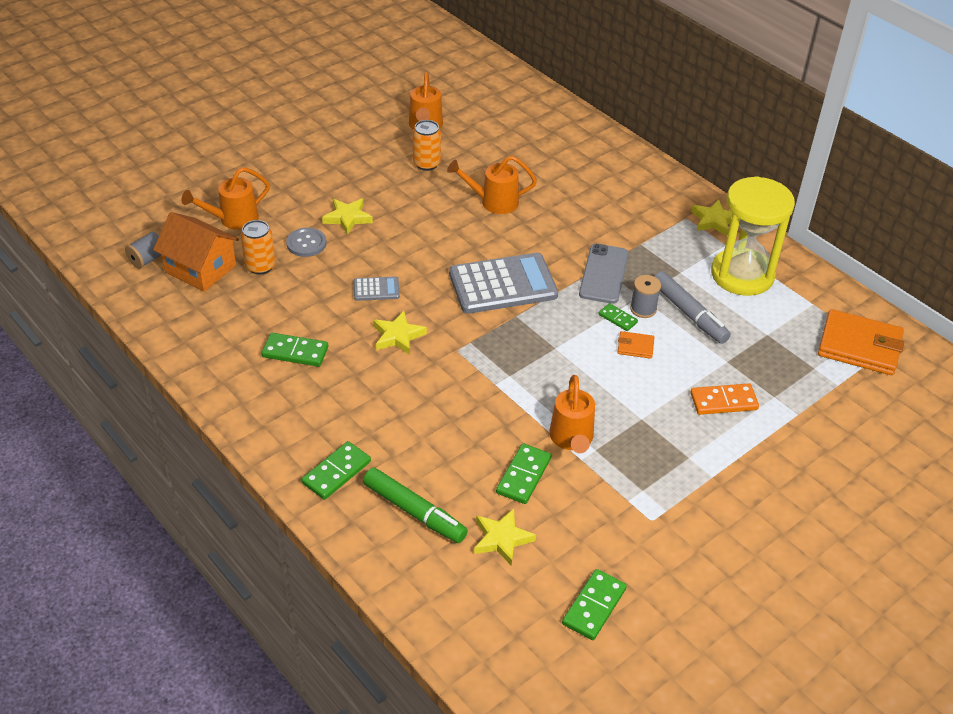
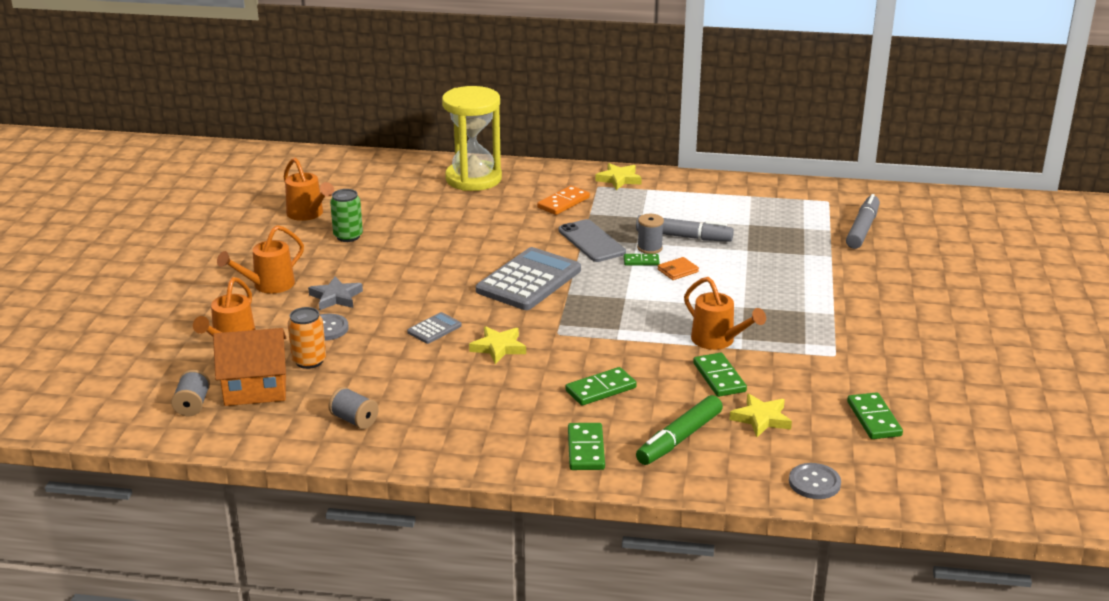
camera: 40 degrees left, 15 degrees down
(224, 338) = (354, 420): none -> grey spool
(295, 352) = (431, 398): green domino -> green domino (601, 389)
(347, 218) = (336, 297): yellow star -> grey star
(414, 512) = (679, 439): green marker -> green marker turned 135 degrees clockwise
(426, 164) = (348, 236): orange can -> green can
(459, 630) = (814, 483): none -> grey button
(493, 202) = (441, 236): orange watering can -> orange watering can (268, 285)
(723, 401) = (779, 272): orange domino -> orange domino (563, 203)
(742, 275) = (684, 200): yellow hourglass -> yellow hourglass (473, 179)
(859, 346) = (811, 204): orange wallet -> none
(872, 402) = (862, 229): none -> grey marker

